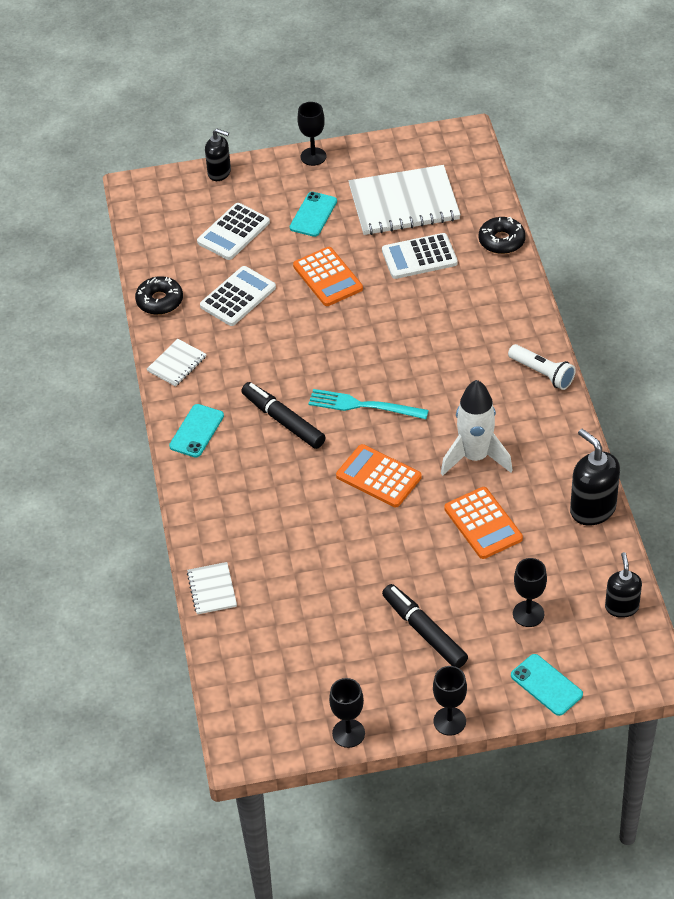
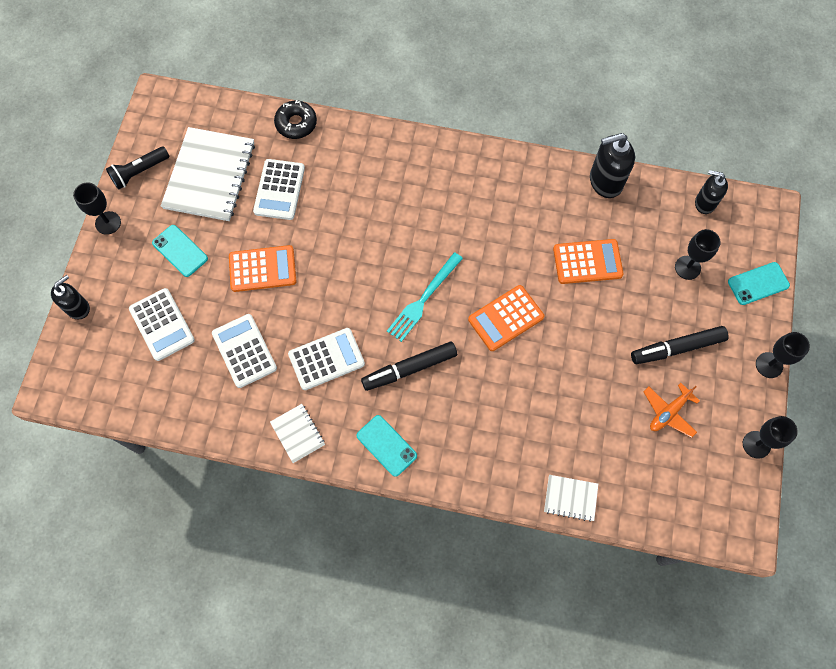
camera: 70 degrees left, 20 degrees up
(159, 301) = (211, 420): black donut -> none
(260, 357) = (326, 359): none -> white calculator
(345, 645) = (668, 412): none -> orange plane
(378, 155) = (139, 172): none -> black flashlight
(475, 457) = (518, 239): white rocket -> none
(542, 373) = (454, 156): white flashlight -> none

